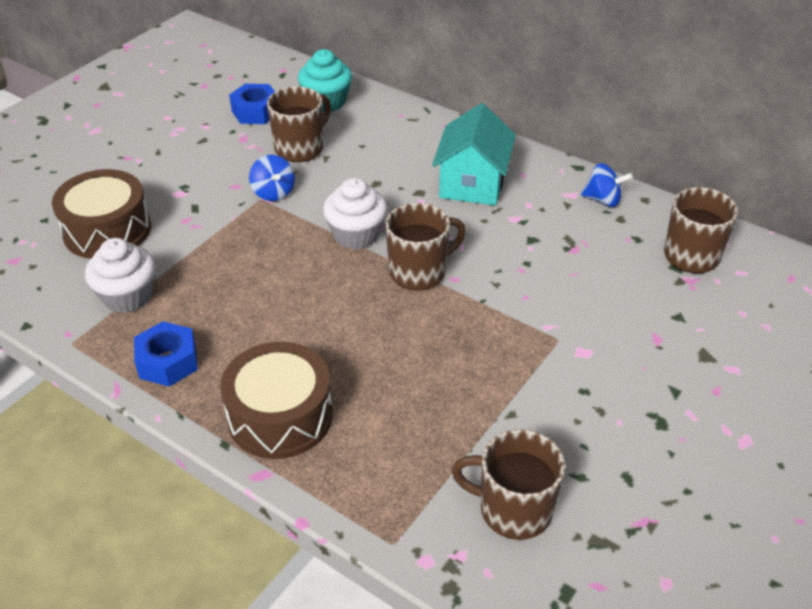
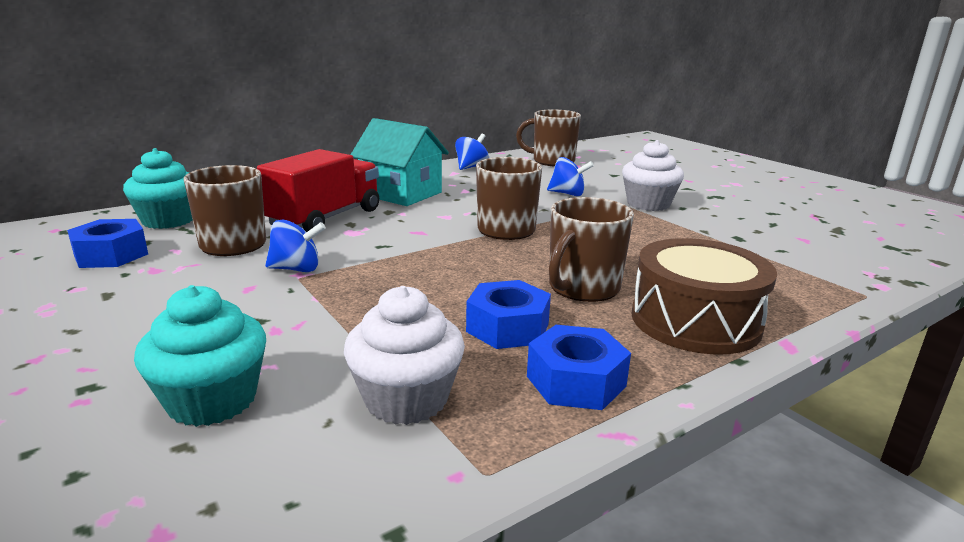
camera: 70 degrees left, 20 degrees down
(107, 230) = (212, 400): brown drum -> turquoise cupcake
(227, 316) = (507, 327): none -> blue nut
(356, 235) = (424, 243): white cupcake -> white cupcake (648, 204)
(378, 167) = (325, 218): none -> red truck
(513, 510) = (812, 247): brown mug -> brown mug (582, 288)
(562, 291) = (567, 194): none -> blue spinning top

